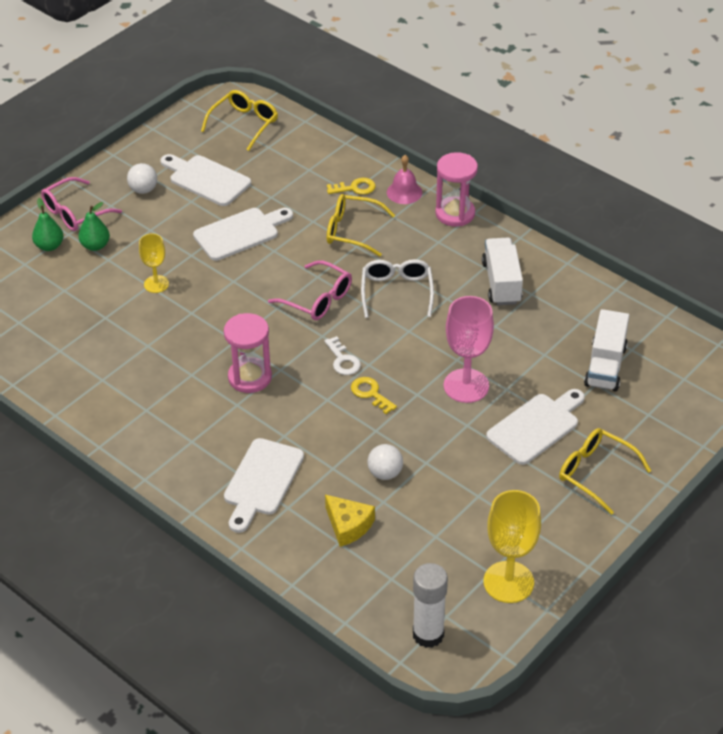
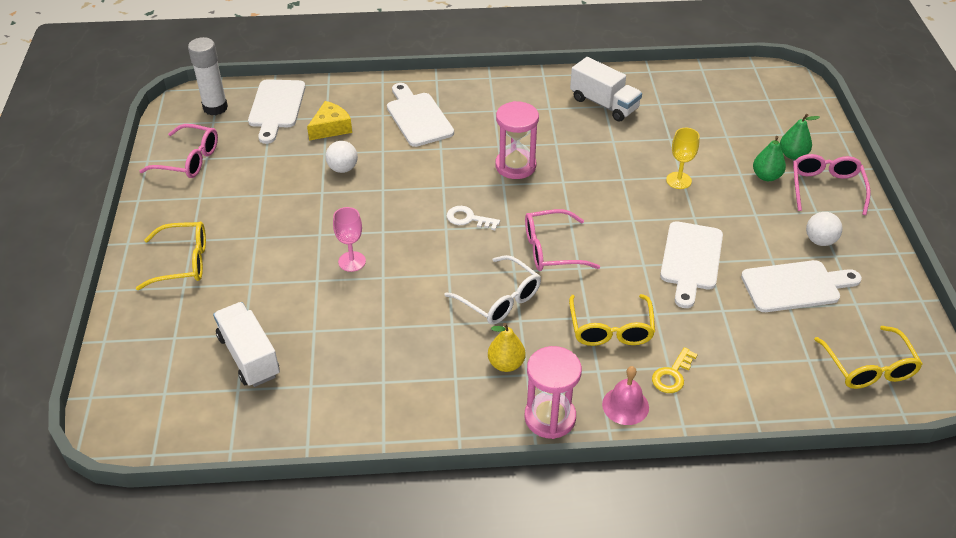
camera: 135 degrees right, 0 degrees up
(348, 525) = (331, 128): yellow cheese -> yellow cheese turned 135 degrees clockwise
(353, 231) = (610, 328): yellow glasses -> yellow glasses turned 120 degrees clockwise
(370, 393) = (417, 210): yellow key -> none
(443, 254) = (506, 364): none -> yellow pear
(466, 386) = (352, 261): pink goblet -> pink goblet, size x0.59
(501, 283) = (422, 372): white truck -> white truck (604, 104)
(508, 582) = (188, 160): yellow goblet -> pink glasses
(536, 427) = (263, 266): white cutting board -> white cutting board (276, 107)

